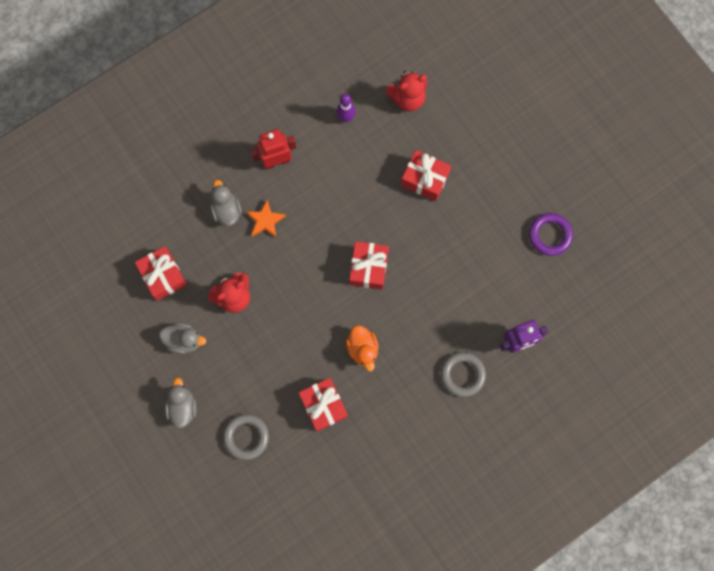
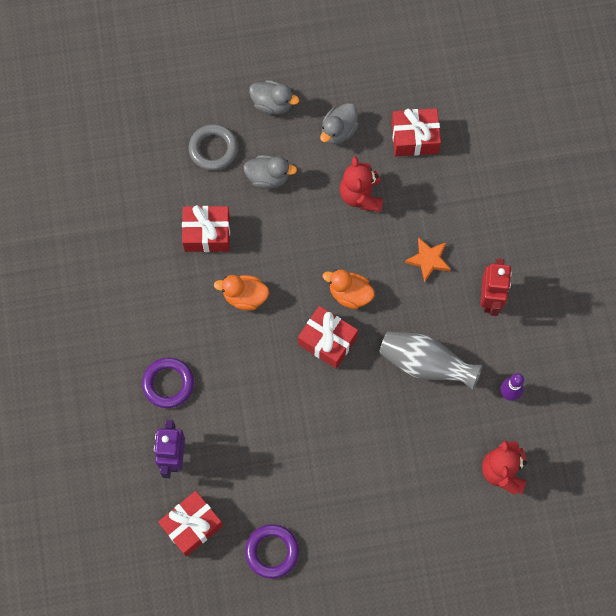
camera: 115 degrees right, 5 degrees down
(226, 210) = (457, 226): grey duck -> grey duck (268, 177)
(322, 268) = (350, 294): none -> orange duck
(352, 187) = (425, 364): none -> grey vase
(425, 179) = (399, 446): red gift -> red gift (192, 525)
(462, 375) = (168, 384): grey ring -> purple ring

